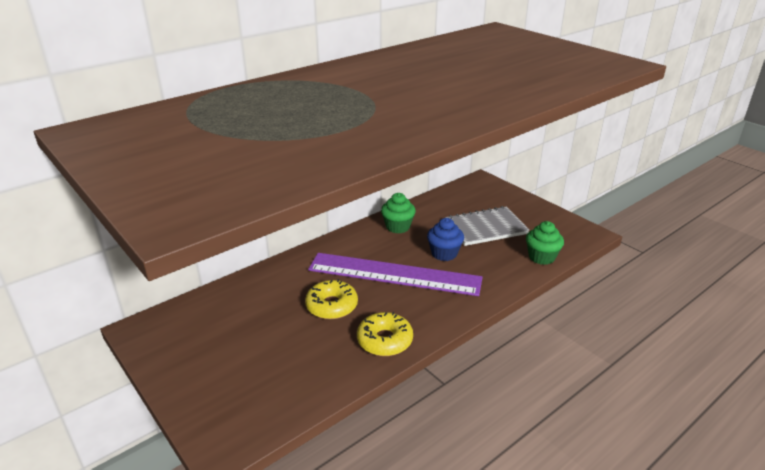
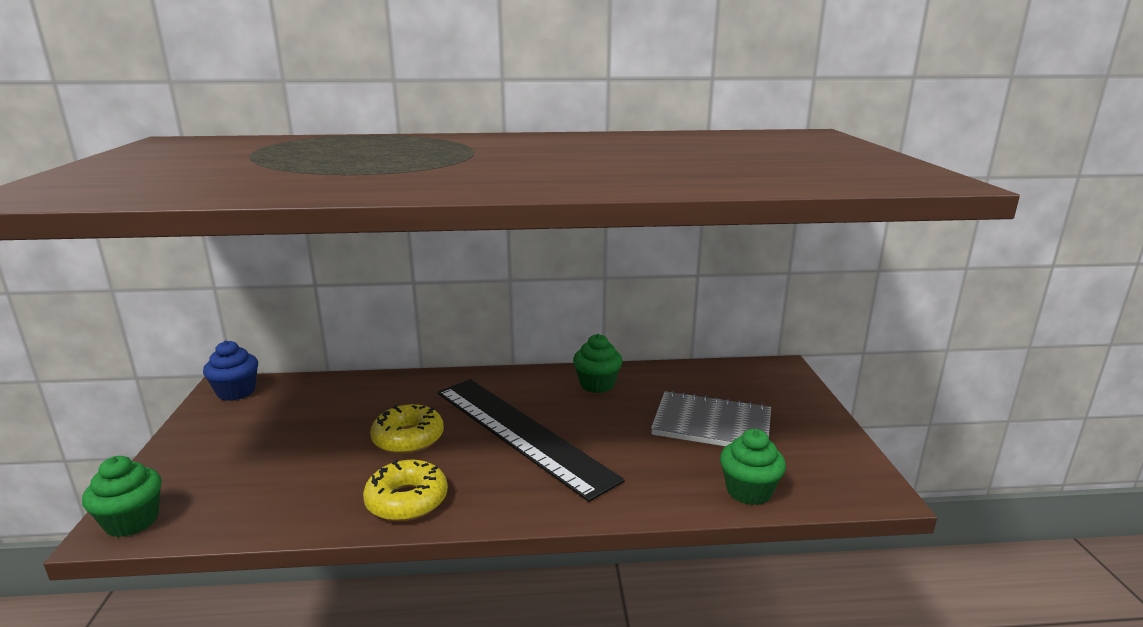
camera: 35 degrees right, 10 degrees down
(226, 439) = (132, 521): none -> green cupcake
(394, 274) = (521, 433): purple ruler -> black ruler
(444, 253) = (613, 434): blue cupcake -> blue cupcake (236, 392)

